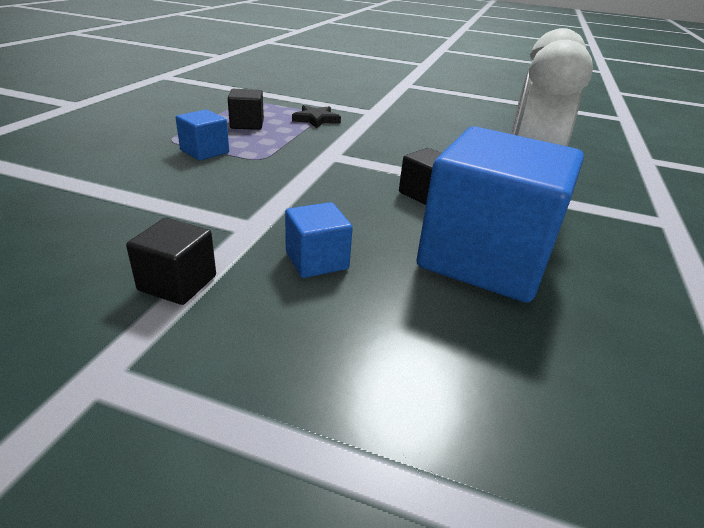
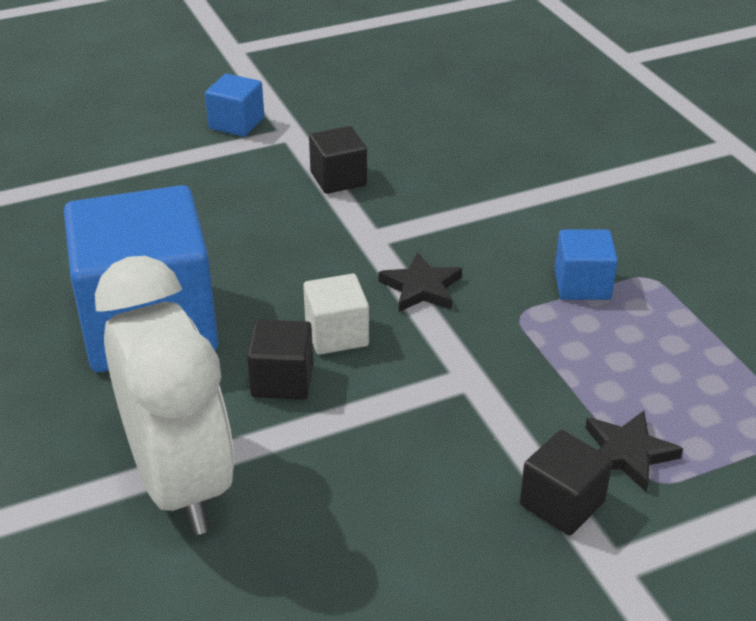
camera: 140 degrees right, 5 degrees up
(247, 124) = (662, 365): black cube -> black cube (562, 503)
(280, 189) = (421, 288): none -> black star
(316, 260) = (279, 242): blue cube -> blue cube (236, 123)
(365, 195) = (336, 334): none -> white cube

